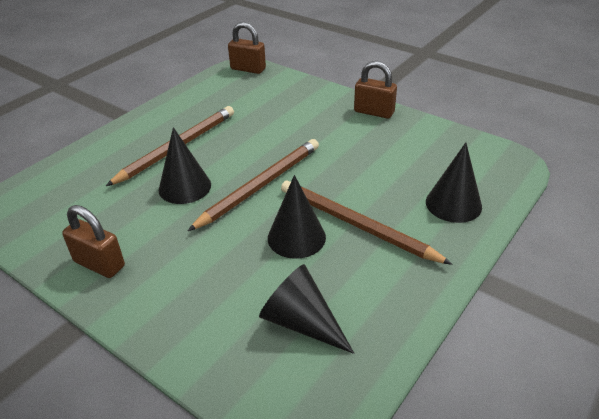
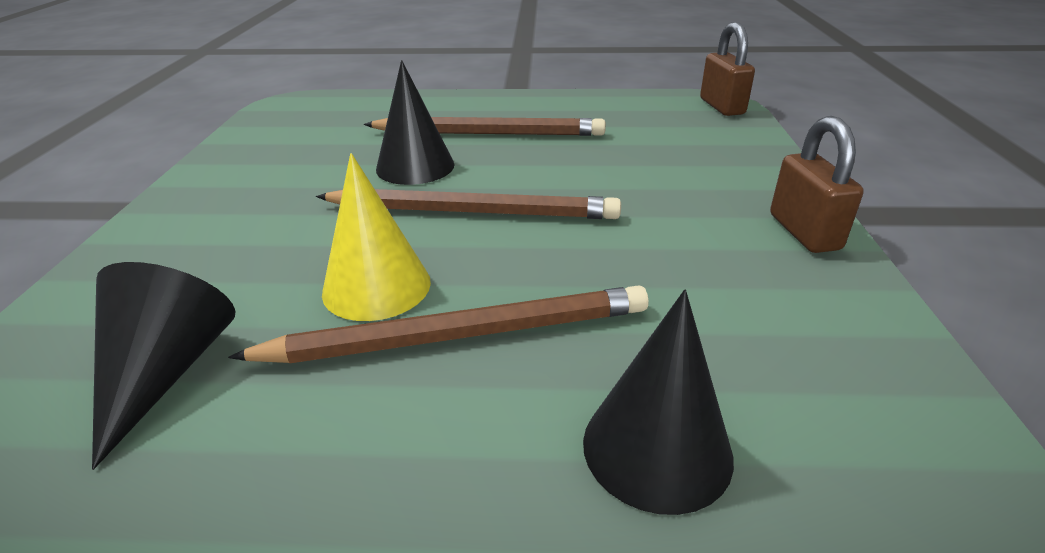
camera: 55 degrees right, 5 degrees down
(99, 264) = (231, 177): brown padlock -> none
(296, 237) = (376, 286): black cone -> yellow cone
(356, 225) = (459, 335): brown pencil -> brown pencil turned 75 degrees clockwise

